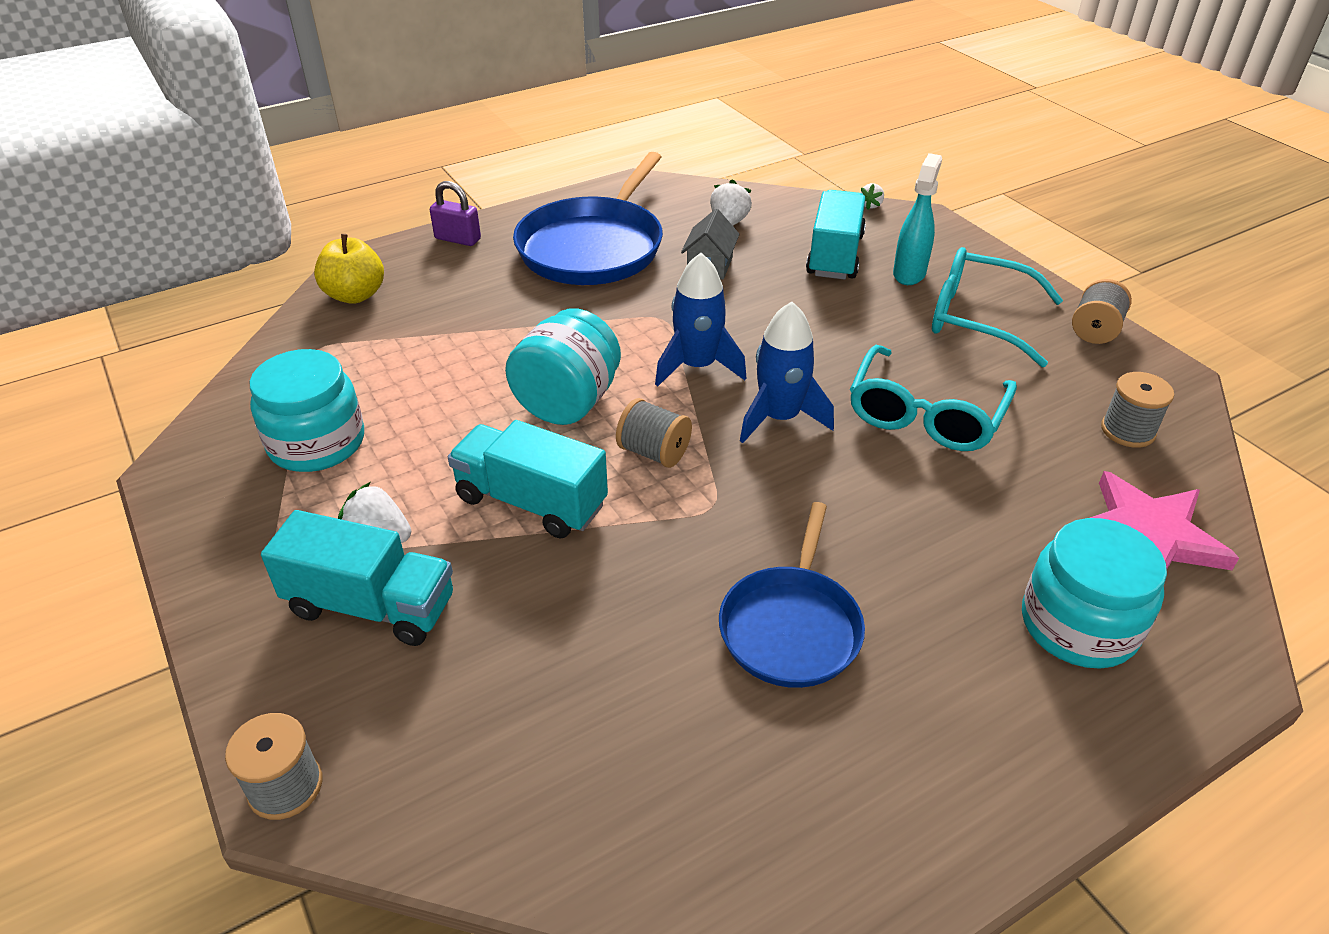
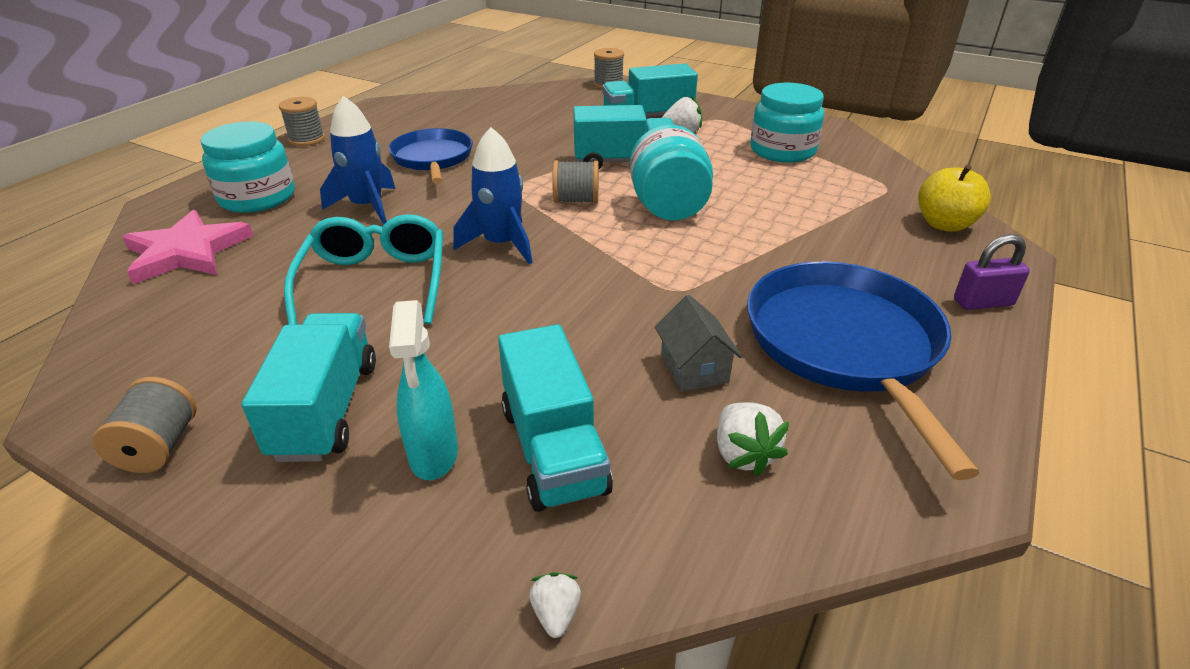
camera: 150 degrees right, 5 degrees down
(697, 366) = (599, 260): blue rocket -> blue rocket (367, 206)
(977, 318) = (326, 410): turquoise glasses -> turquoise truck
(1128, 431) = (169, 326): grey spool -> grey spool (306, 139)

